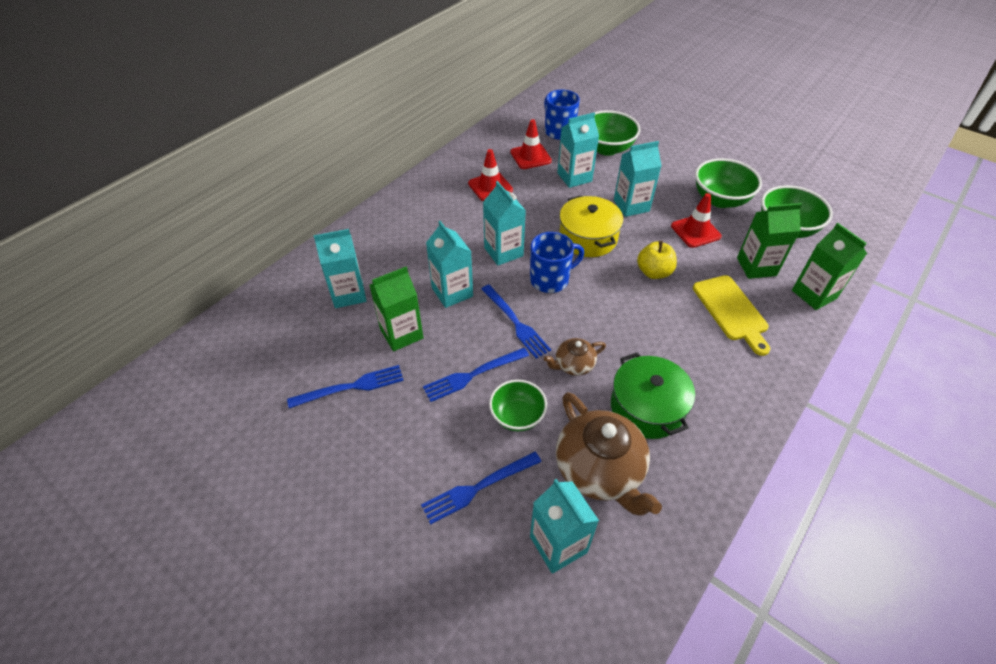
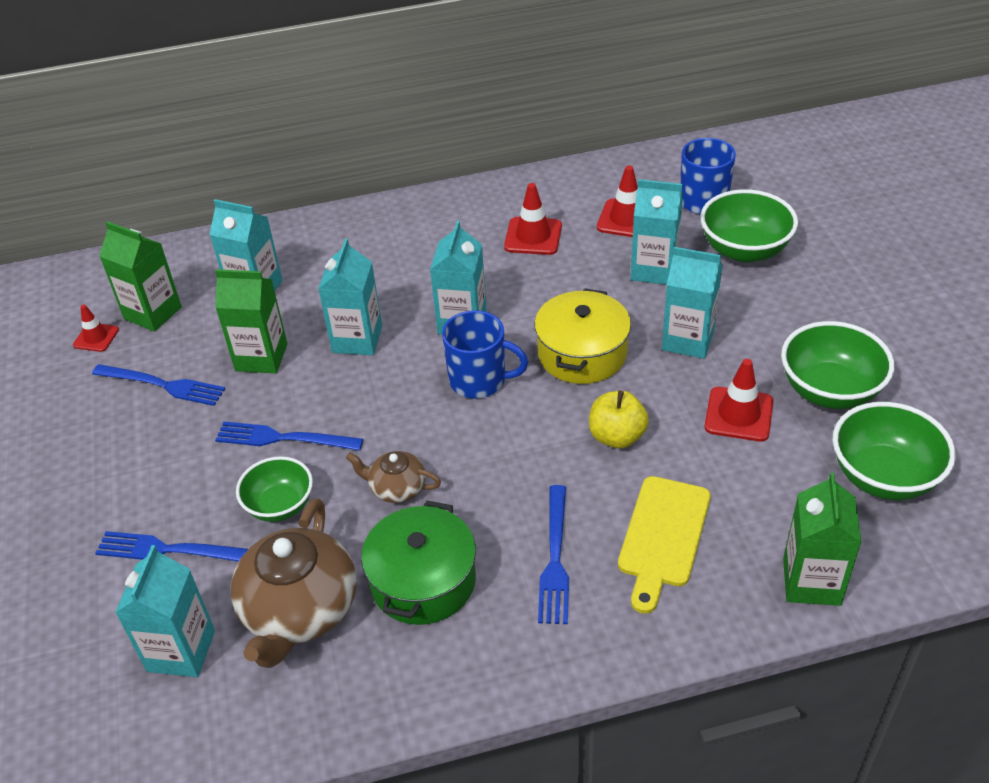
camera: 40 degrees right, 5 degrees down
(262, 382) = (96, 337): none -> red traffic cone
(516, 323) = (386, 408): blue fork -> blue fork (555, 559)
(756, 267) = (770, 502): green carton -> green carton (153, 313)

